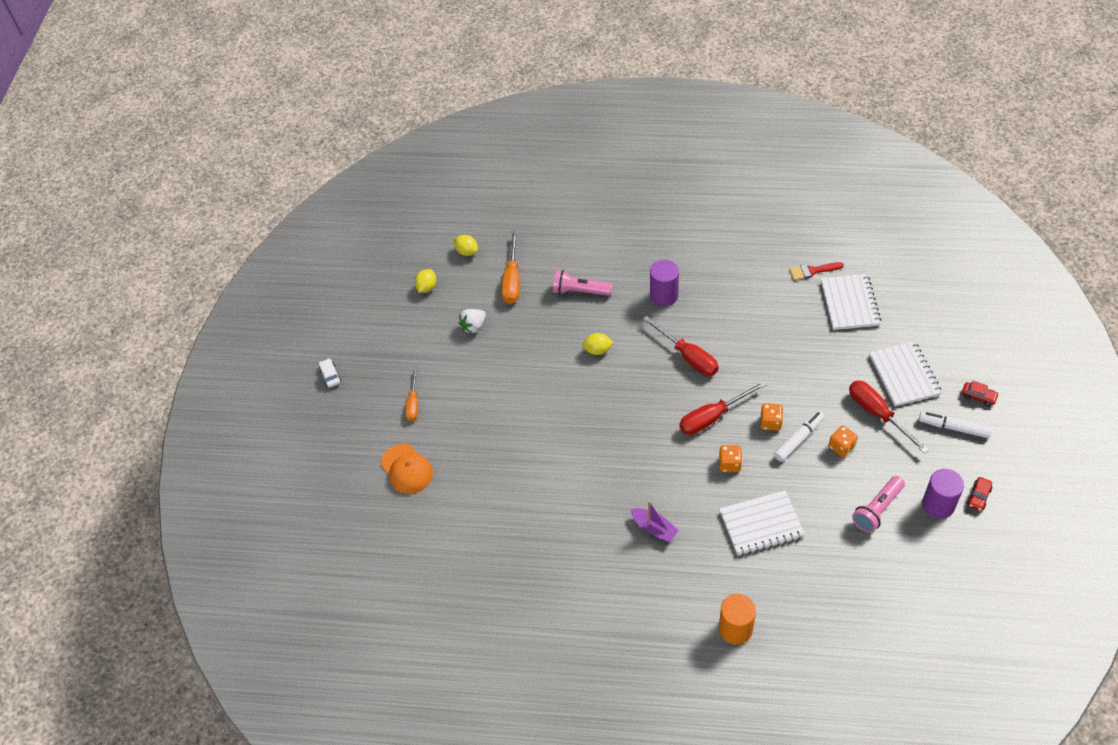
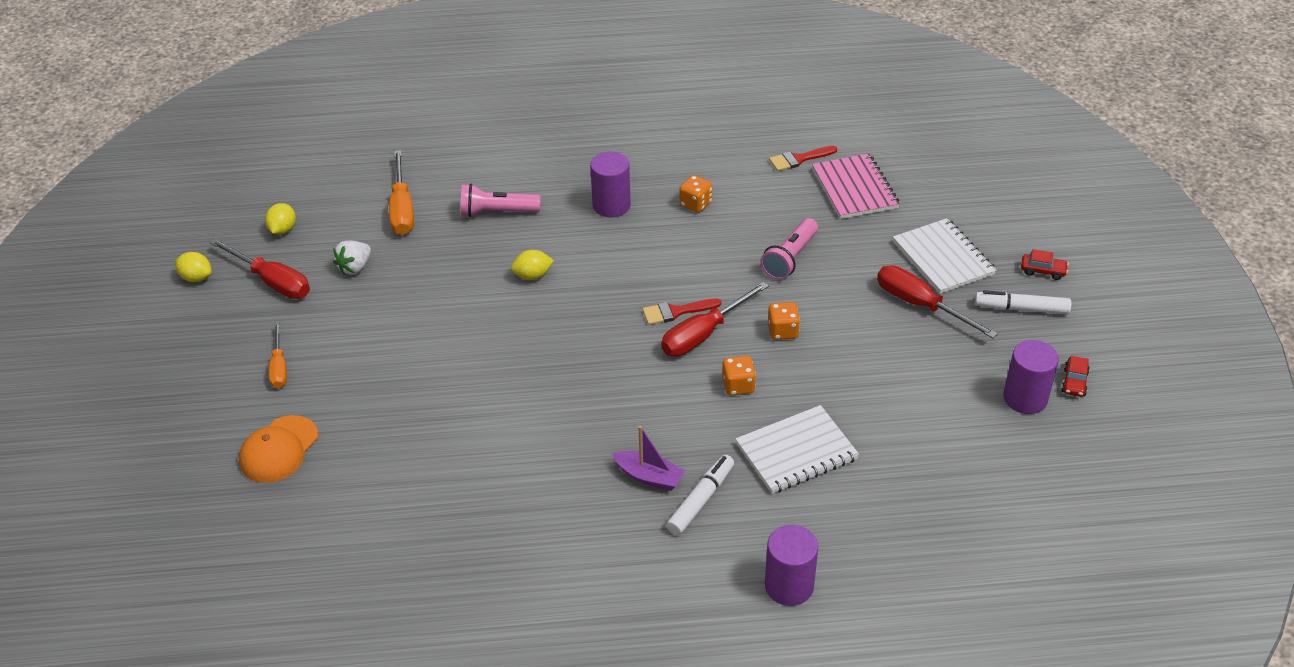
camera: 15 degrees left, 10 degrees down
(330, 376) = (152, 348): white car -> none
(407, 469) = (279, 450): orange cap -> orange cap turned 75 degrees clockwise
(467, 252) = (334, 184): yellow lemon -> yellow lemon (196, 278)
(688, 357) = (657, 269): red screwdriver -> red screwdriver (272, 281)
(696, 395) = (676, 312): none -> red brush
(735, 629) = (789, 586): orange cylinder -> purple cylinder
(798, 439) = (824, 345): white marker -> white marker (700, 500)
(841, 447) = (882, 347): orange dice -> orange dice (695, 204)
(849, 303) = (854, 189): white notebook -> pink notebook
(877, 510) = (947, 414): pink flashlight -> pink flashlight (790, 258)

